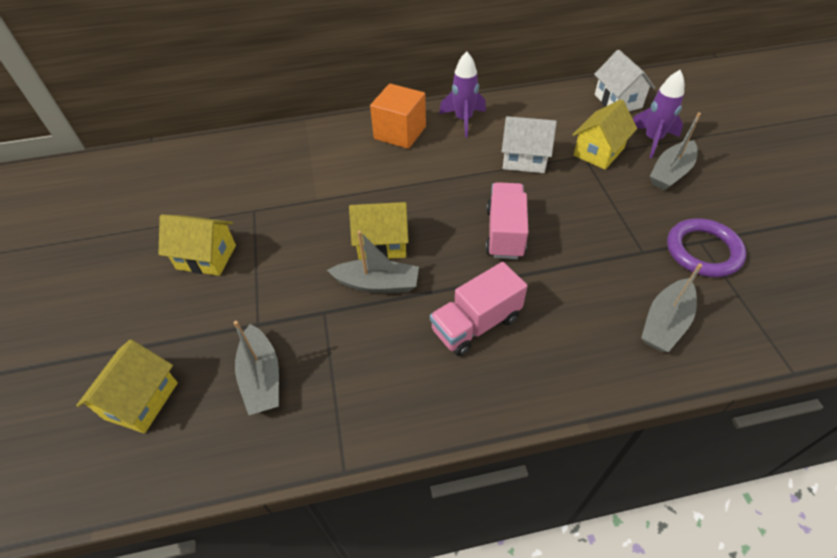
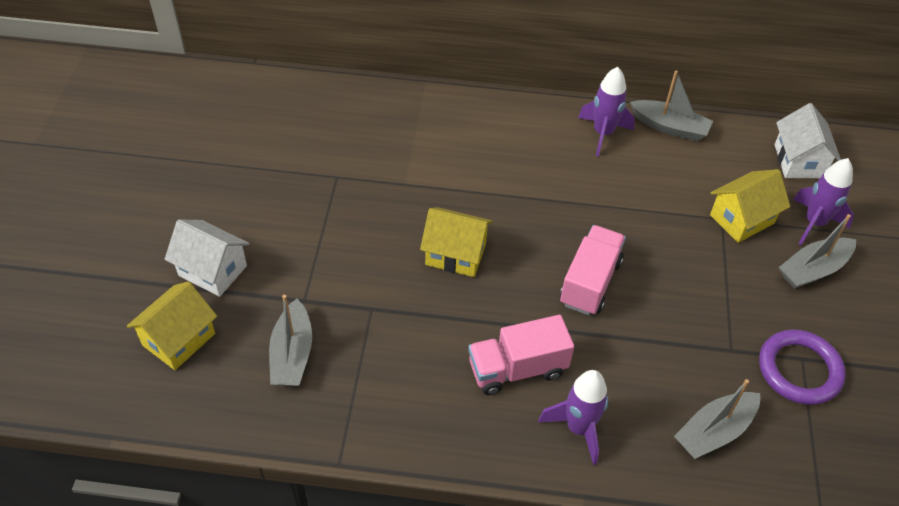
camera: 15 degrees right, 0 degrees up
(206, 257) = (275, 214): yellow house -> none
(377, 284) = (434, 296): grey boat -> grey boat (669, 127)
(400, 132) = (524, 129): orange cube -> none
(524, 159) = (651, 203): white house -> white house (212, 270)
(552, 359) = (578, 428): none -> purple rocket

